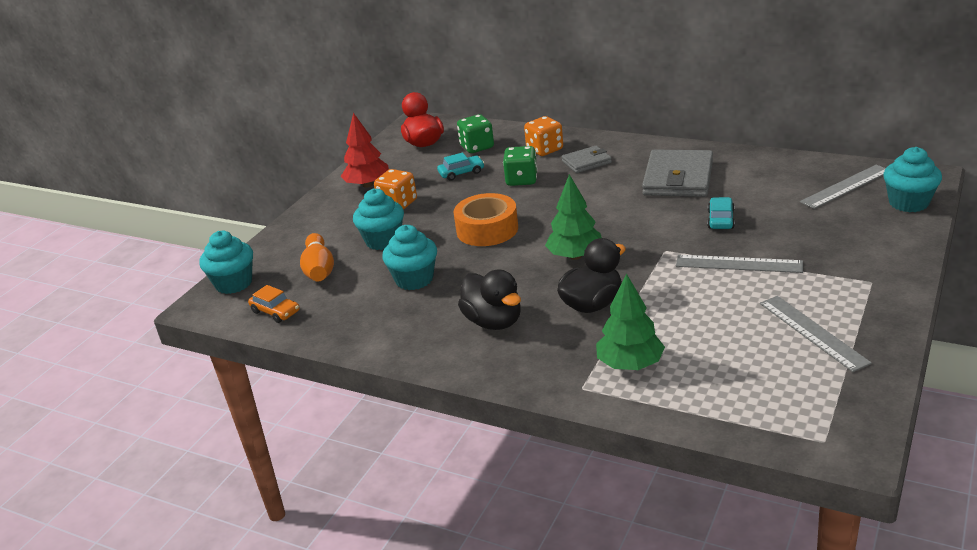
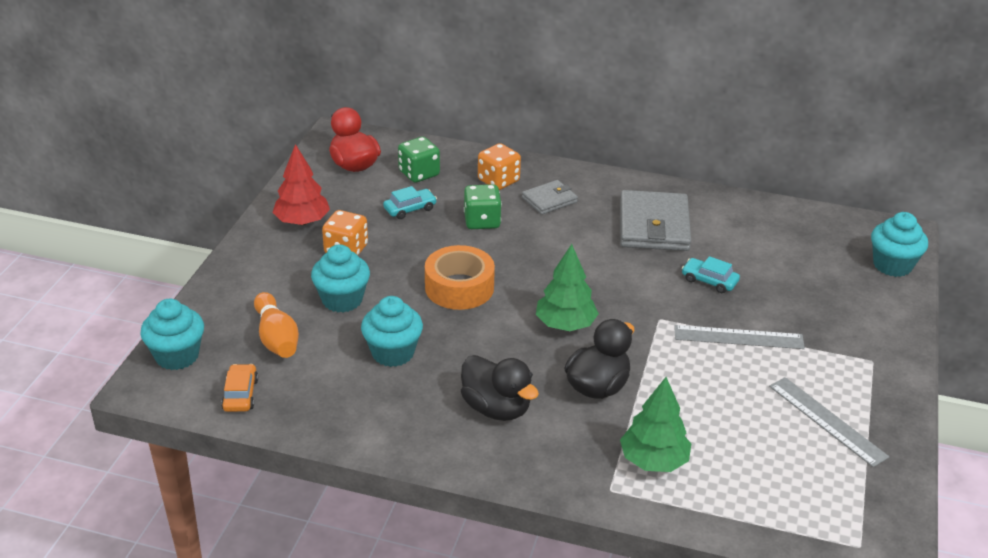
camera: 15 degrees left, 5 degrees up
(275, 311) = (240, 394): orange car -> orange car turned 120 degrees counterclockwise
(720, 219) = (709, 281): turquoise car -> turquoise car turned 60 degrees counterclockwise
(846, 186) = (827, 242): grey ruler -> none

